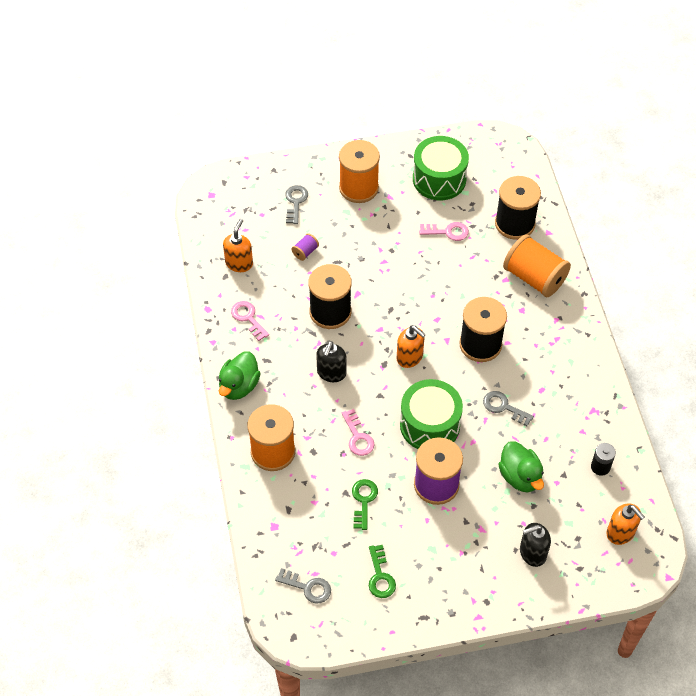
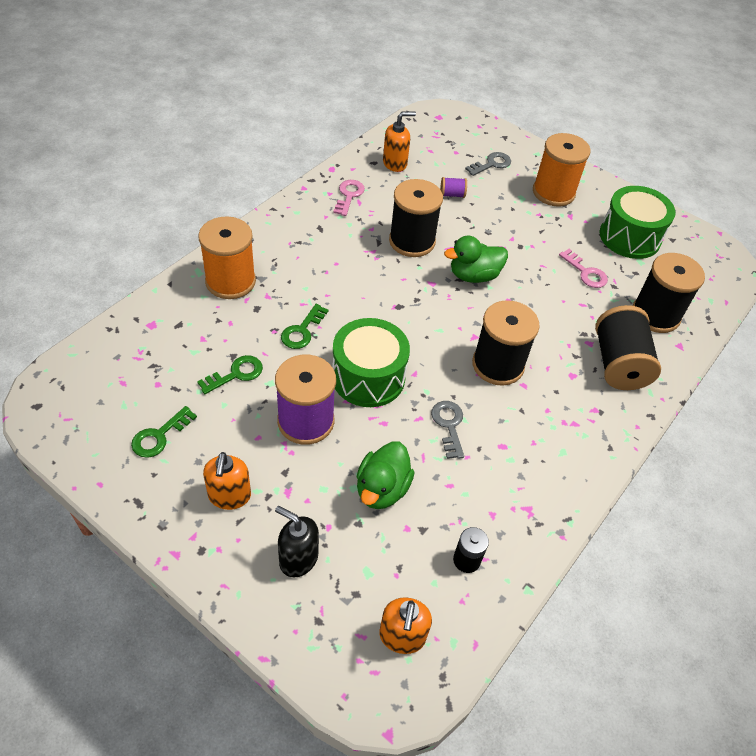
camera: 45 degrees right, 5 degrees down
(239, 386) = (276, 225): green duck -> green duck (473, 275)
(308, 587) = (102, 386): grey key -> none
(331, 373) = (351, 275): black soap dispenser -> none
(358, 437) = (302, 331): pink key -> green key
(410, 357) = (425, 320): orange soap dispenser -> orange soap dispenser (229, 496)
(534, 278) = (618, 364): orange spool -> black spool

